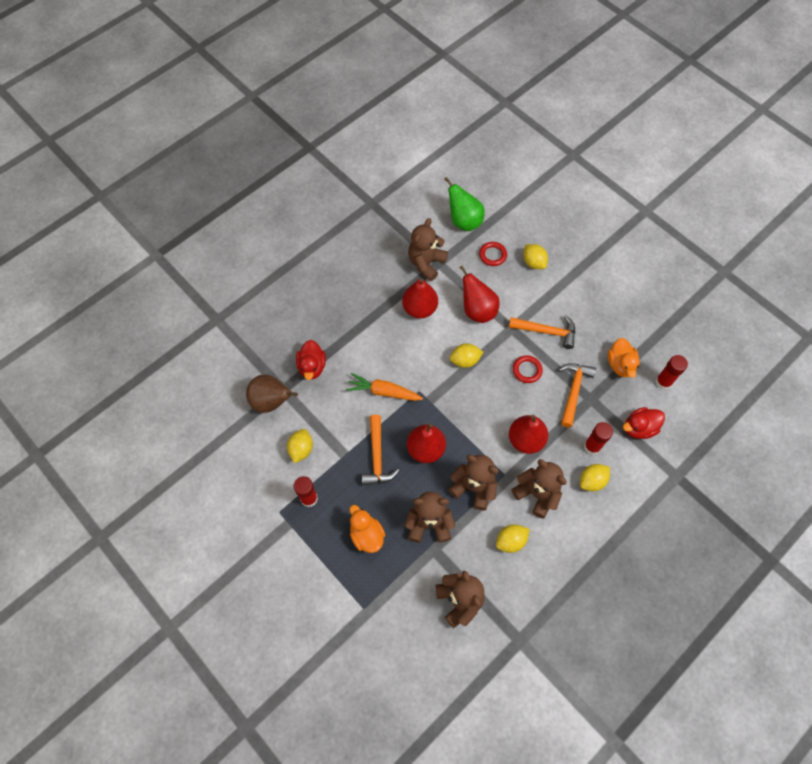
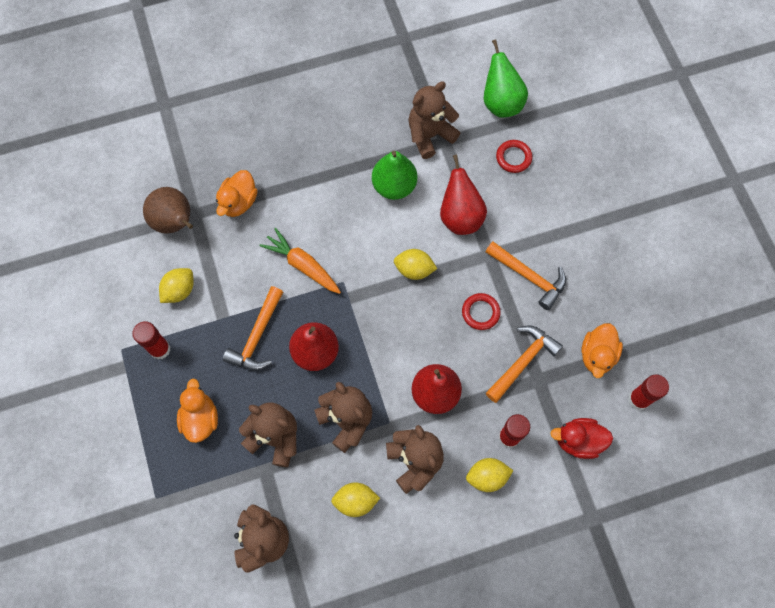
camera: 25 degrees right, 5 degrees up
(312, 367) = (239, 202): red duck -> orange duck
(419, 308) = (394, 186): red pear -> green pear
(533, 262) = (558, 187): yellow lemon -> none

